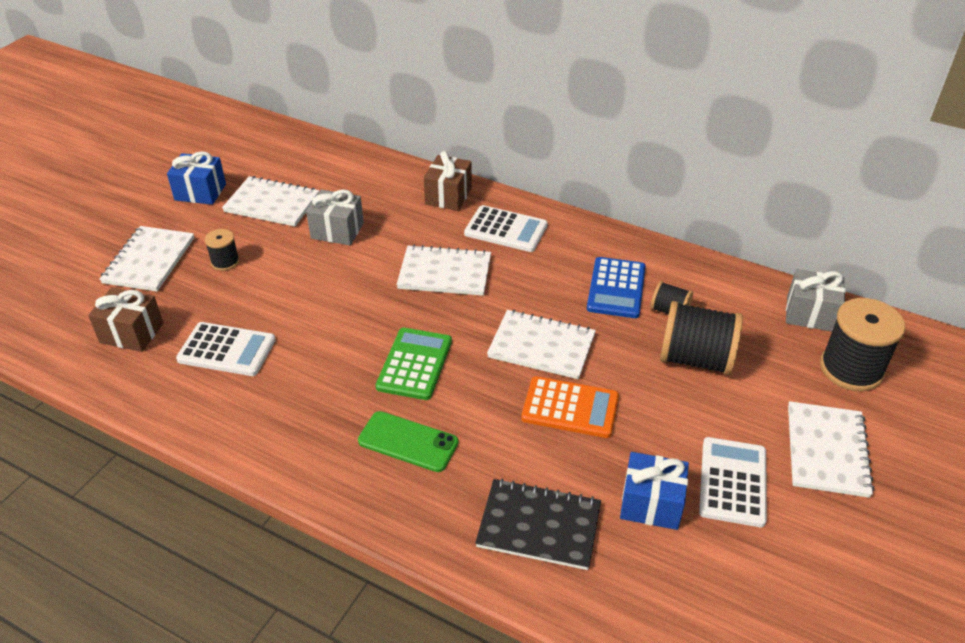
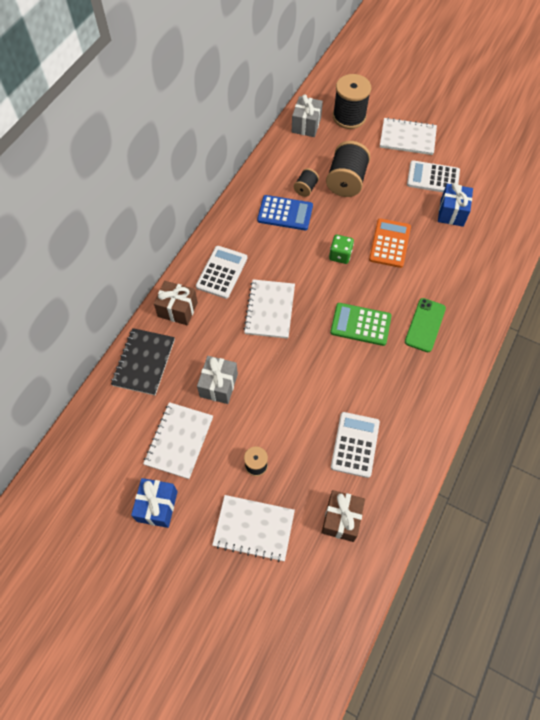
camera: 90 degrees left, 20 degrees up
(539, 525) = (473, 261): black notebook -> black notebook (144, 362)
(541, 346) = (340, 255): white notebook -> green dice

